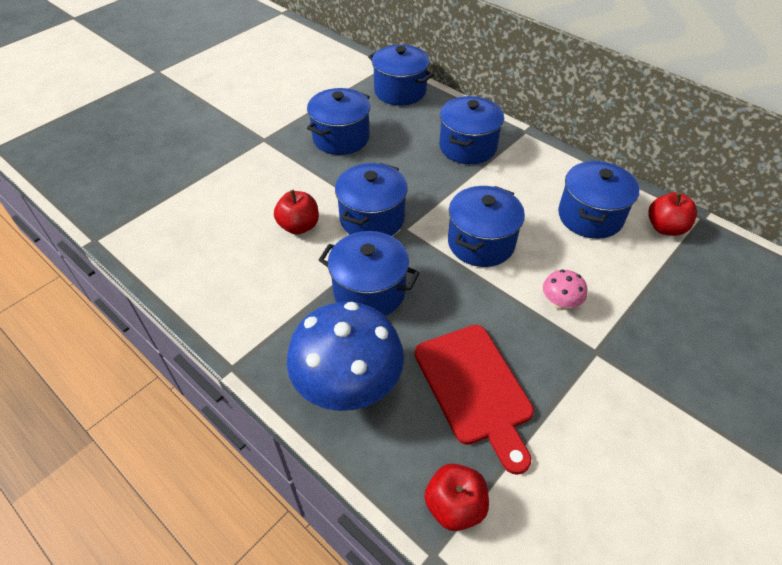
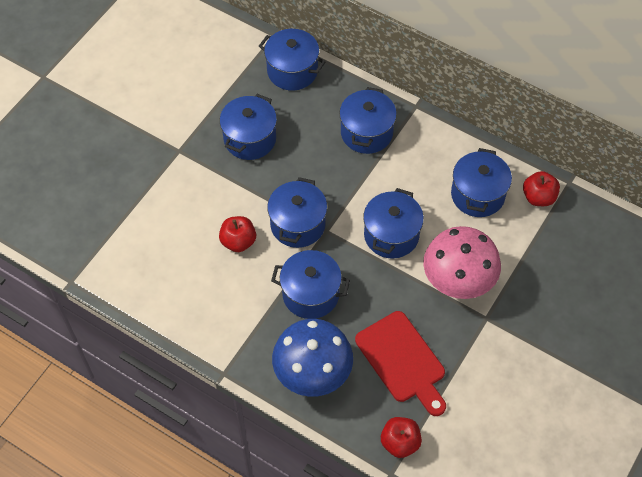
camera: 10 degrees left, 10 degrees up
(559, 303) = (458, 282): pink mushroom -> pink mushroom, size x2.29

